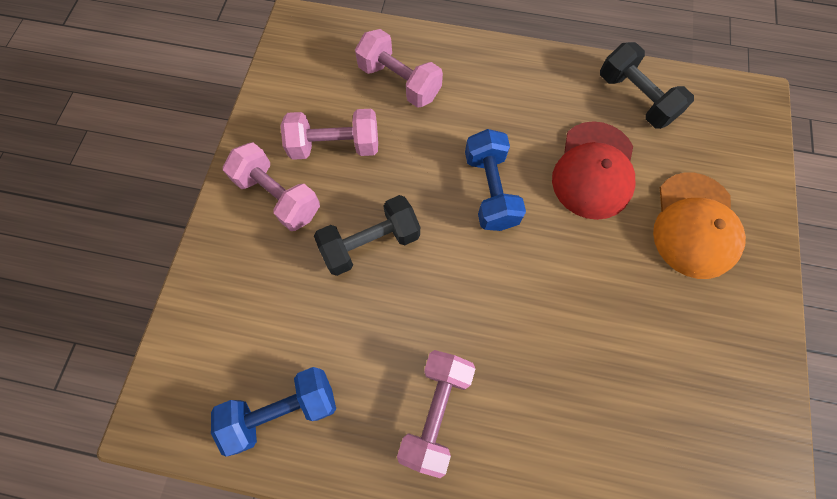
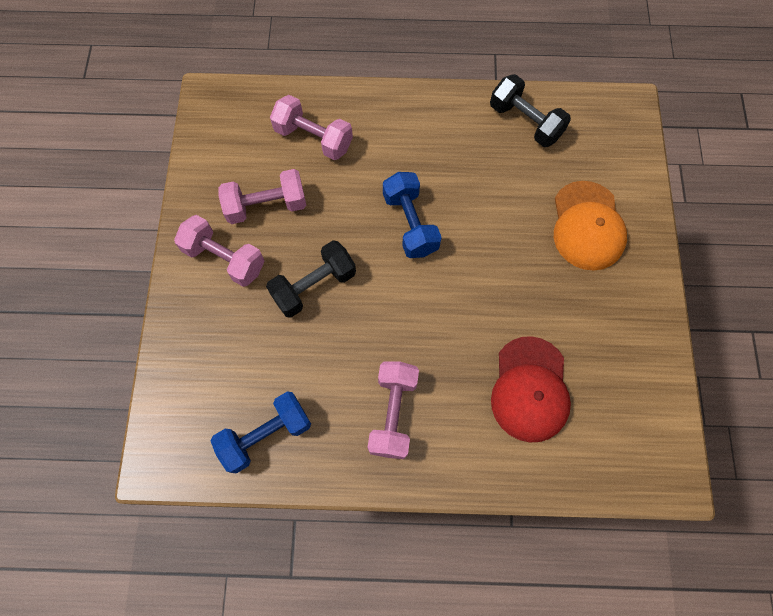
camera: 10 degrees left, 0 degrees up
(594, 170) = (497, 192): red cap -> red cap (530, 389)

